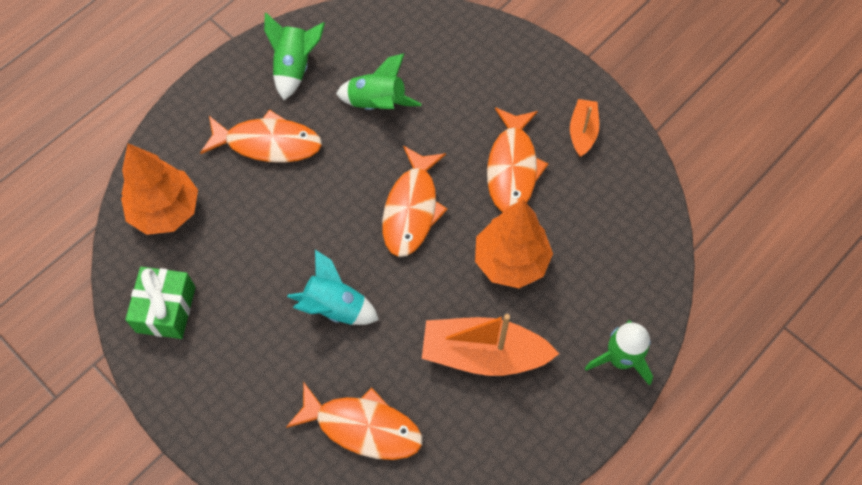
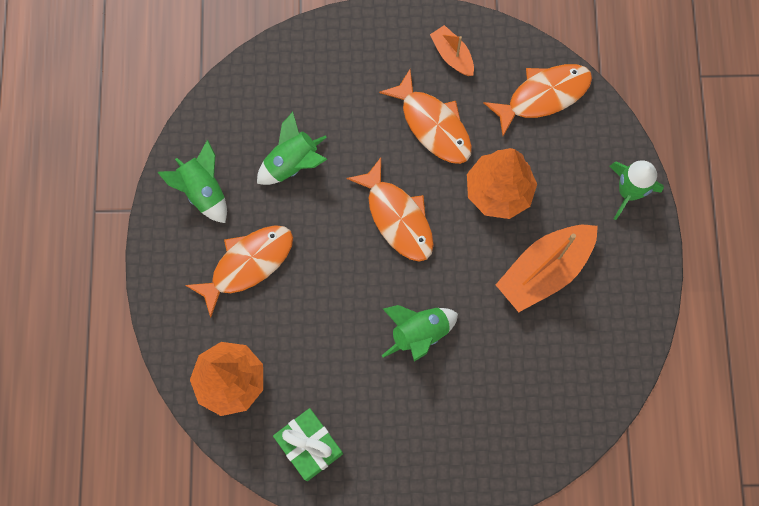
camera: 45 degrees left, 10 degrees up
(335, 307) = (419, 333): turquoise rocket -> green rocket
(362, 427) = (520, 391): orange fish -> orange fish (543, 96)

